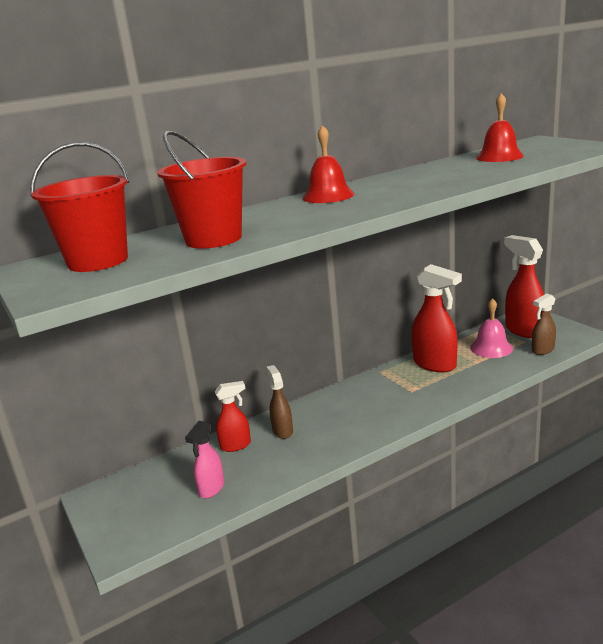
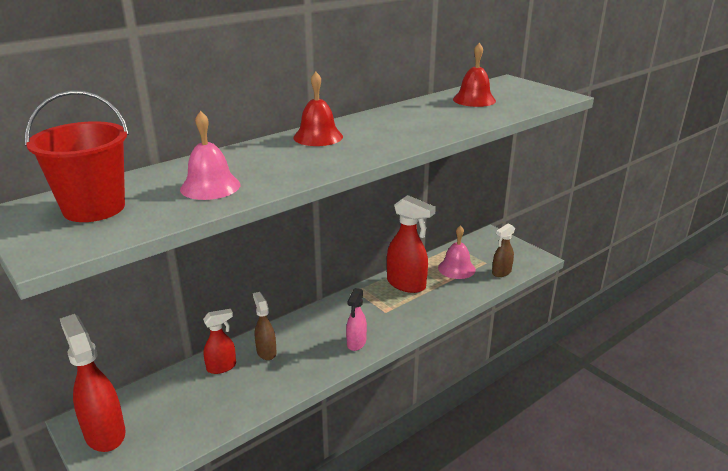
camera: 10 degrees left, 5 degrees up
(211, 489) = (199, 413): pink spray bottle -> pink spray bottle (356, 343)
(213, 239) = (210, 186): red bucket -> pink bell
(523, 330) = (484, 251): red spray bottle -> red spray bottle (104, 433)

